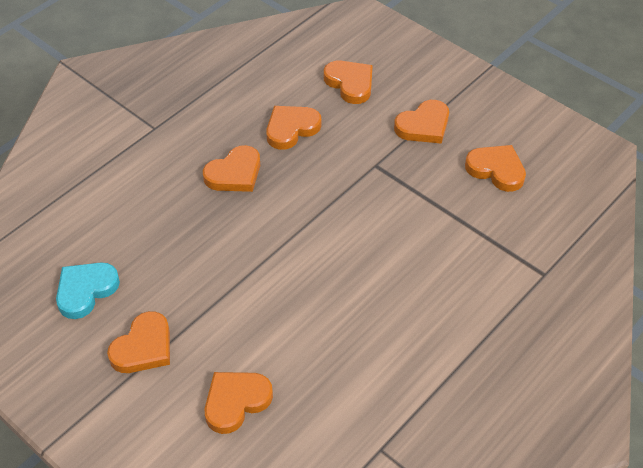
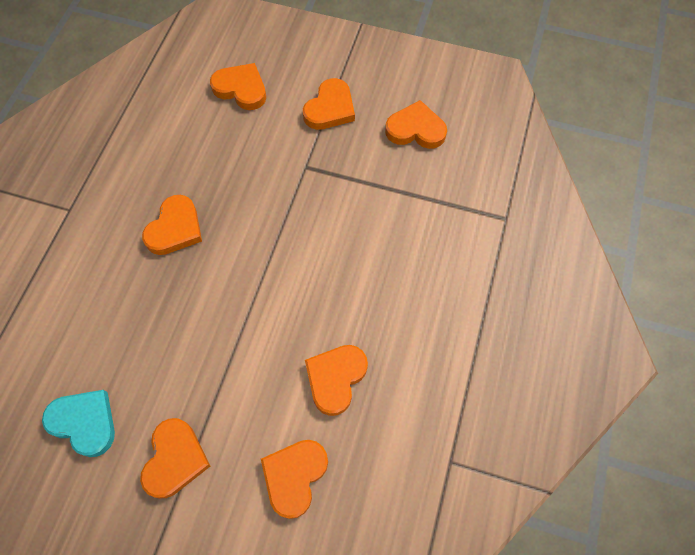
camera: 25 degrees left, 15 degrees up
(85, 290) = (84, 422): turquoise heart -> turquoise heart turned 105 degrees clockwise
(291, 129) = (207, 158): orange heart -> orange heart (335, 378)

